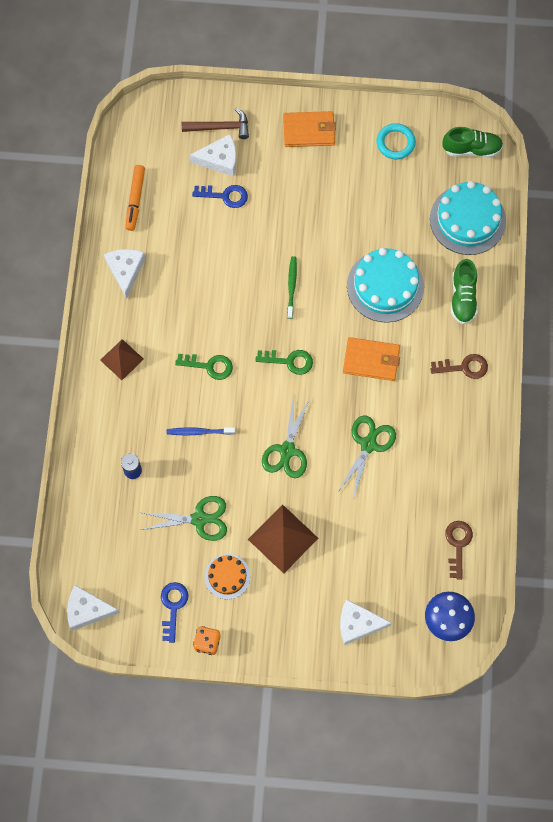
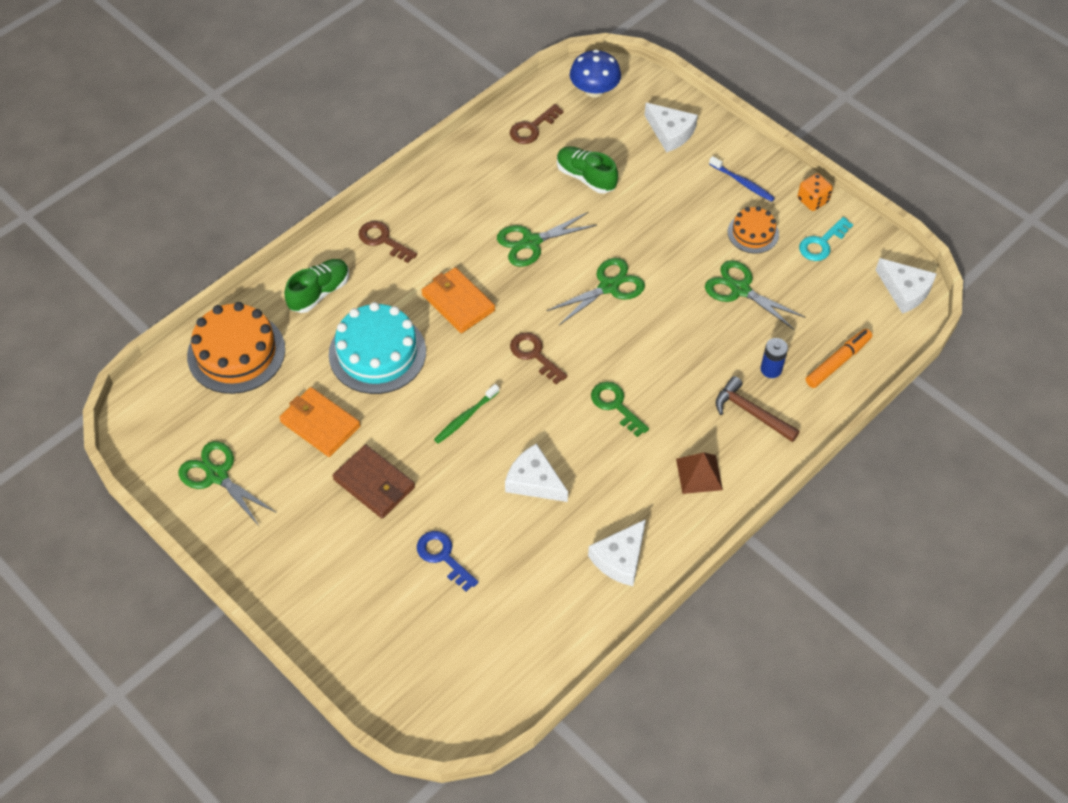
camera: 140 degrees left, 15 degrees down
(135, 200) = (543, 628): orange marker -> orange marker (837, 362)
(173, 606) = (822, 243): blue key -> turquoise key
(199, 432) = (678, 357): blue toothbrush -> blue toothbrush (743, 183)
(219, 159) = (410, 601): white cheese -> white cheese (534, 481)
(220, 127) = (375, 637): brown hammer -> brown hammer (751, 412)
(283, 538) = (677, 227): brown pyramid -> none
(289, 361) = (534, 355): green key -> brown key
(304, 206) = (374, 484): none -> brown wallet
(309, 131) = (287, 557): orange wallet -> orange wallet (320, 424)
(395, 143) = (217, 475): turquoise ring -> green scissors
(467, 219) = (236, 352): turquoise cake -> orange cake
(471, 149) = (154, 412): green shoe -> green shoe (586, 177)

